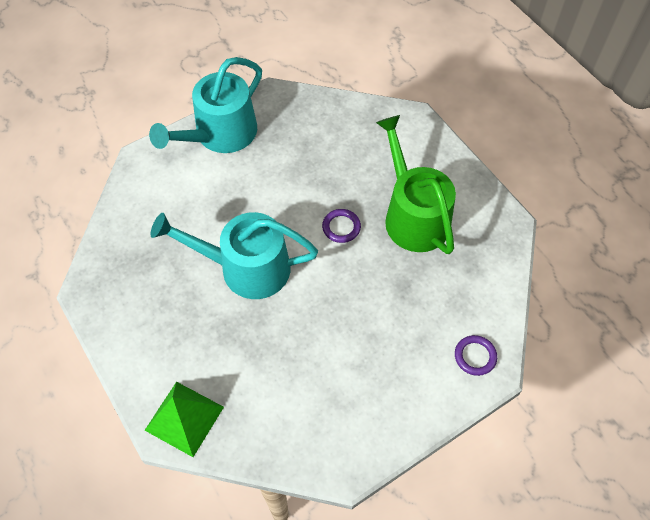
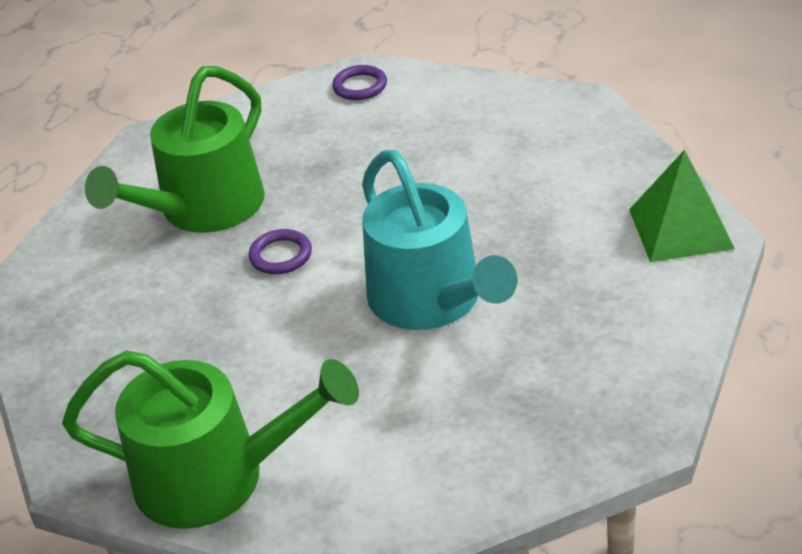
camera: 120 degrees left, 20 degrees down
(220, 134) = (215, 477): turquoise watering can -> green watering can

